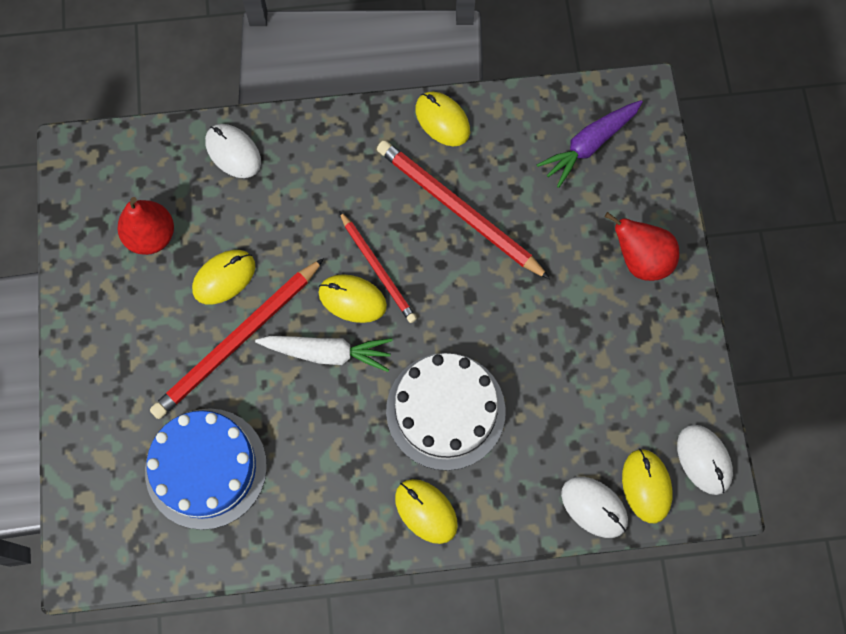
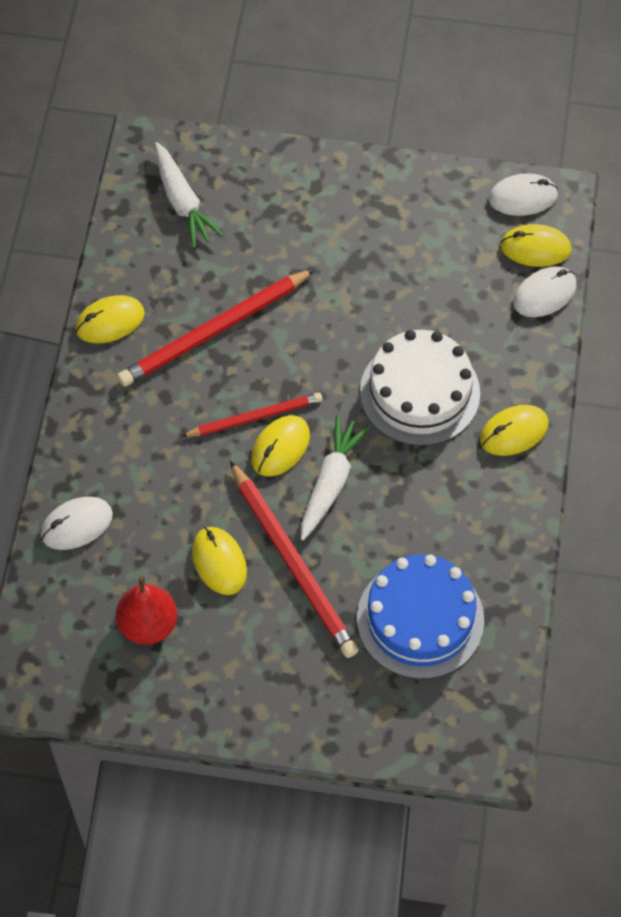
camera: 75 degrees left, 10 degrees down
(589, 145) = (183, 202): purple carrot -> white carrot
(641, 260) = (316, 192): red pear -> none

